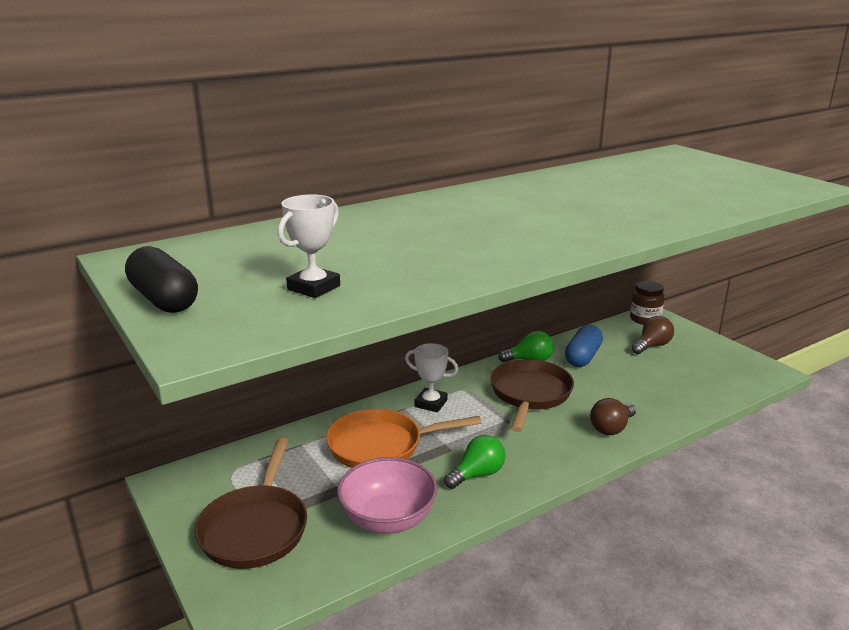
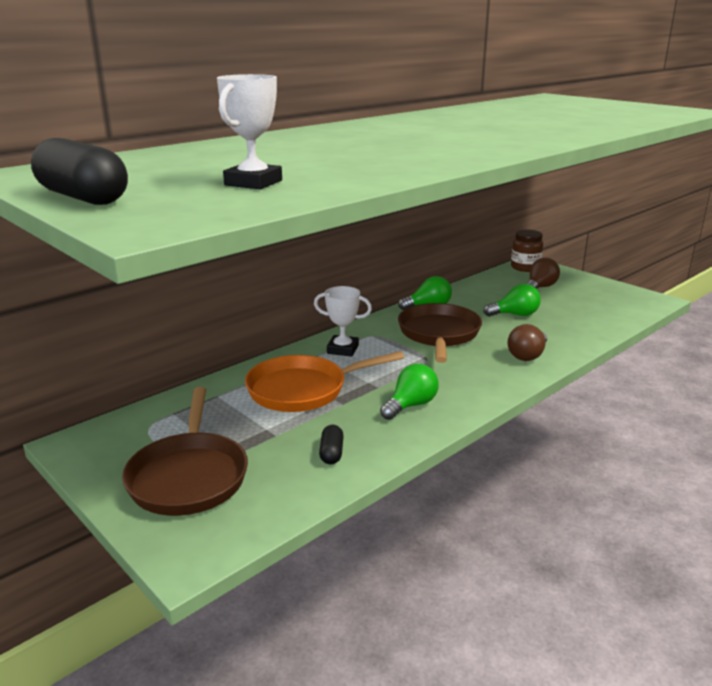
camera: 10 degrees left, 0 degrees up
(388, 519) = (331, 453): pink bowl -> black capsule
(582, 357) = (478, 300): blue capsule -> none
(615, 377) = (515, 315): none -> green light bulb

